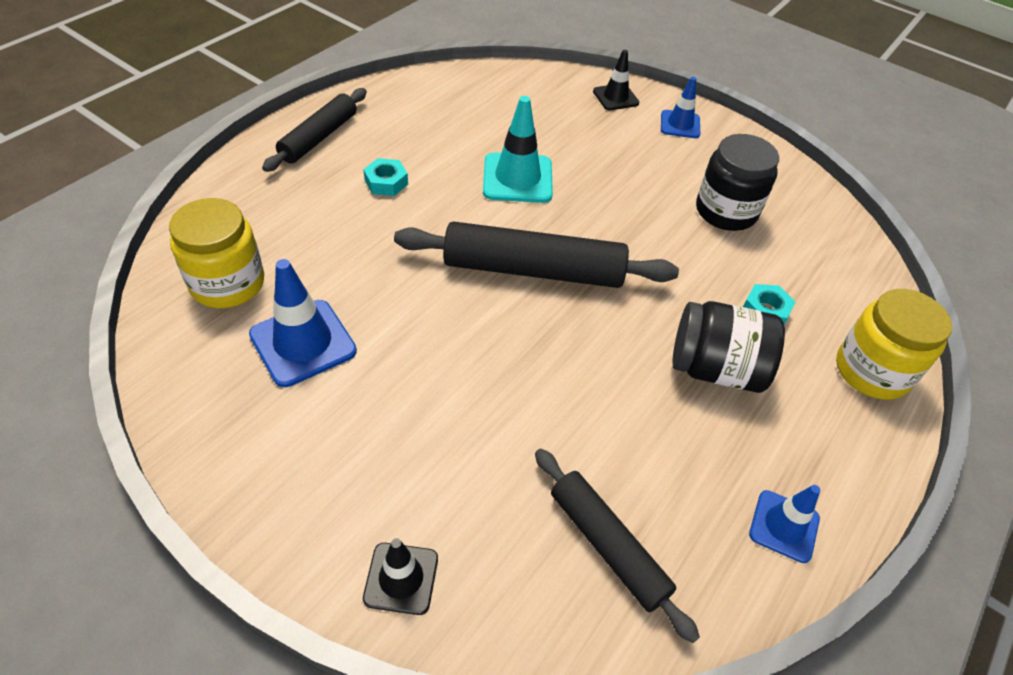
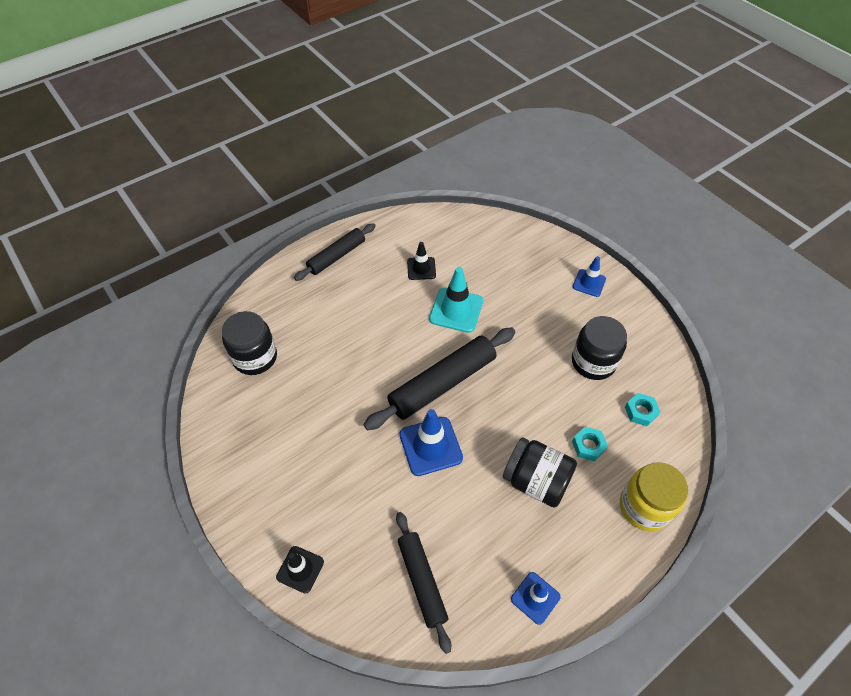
camera: 20 degrees right, 5 degrees up
(228, 283) = (255, 357): yellow jar -> black jar
(303, 343) = (287, 407): blue traffic cone -> blue traffic cone (430, 446)
(386, 182) = (369, 299): turquoise nut -> turquoise nut (640, 411)
(533, 270) = (442, 383): black rolling pin -> black rolling pin turned 60 degrees counterclockwise
(615, 97) = (550, 252): black traffic cone -> black traffic cone (421, 268)

